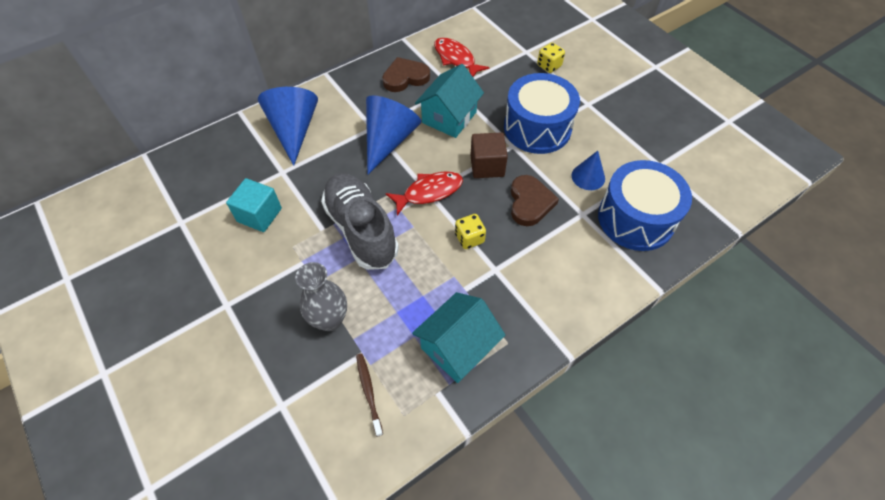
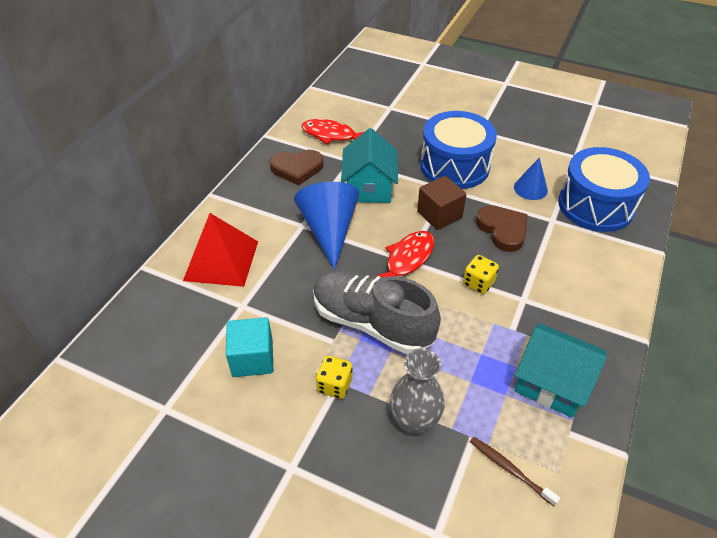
camera: 30 degrees left, 10 degrees down
(294, 130) = (221, 260): blue cone -> red pyramid
(405, 77) = (297, 168): brown heart -> brown heart turned 135 degrees counterclockwise
(457, 347) = (551, 383): turquoise house -> turquoise house turned 75 degrees counterclockwise
(549, 66) = (420, 112): yellow dice -> yellow dice (334, 385)

